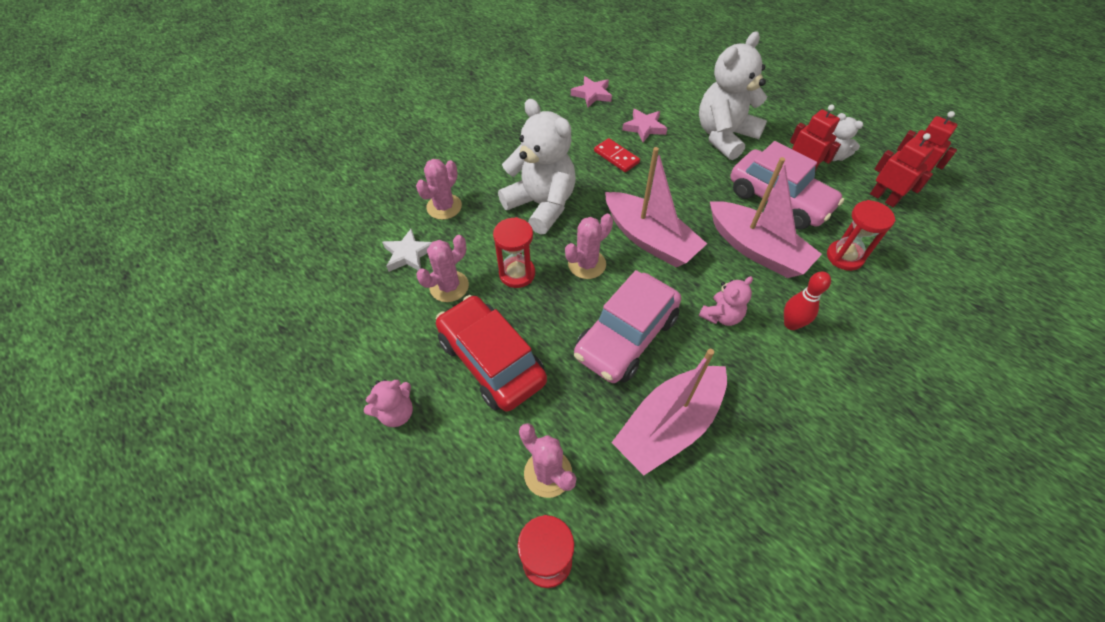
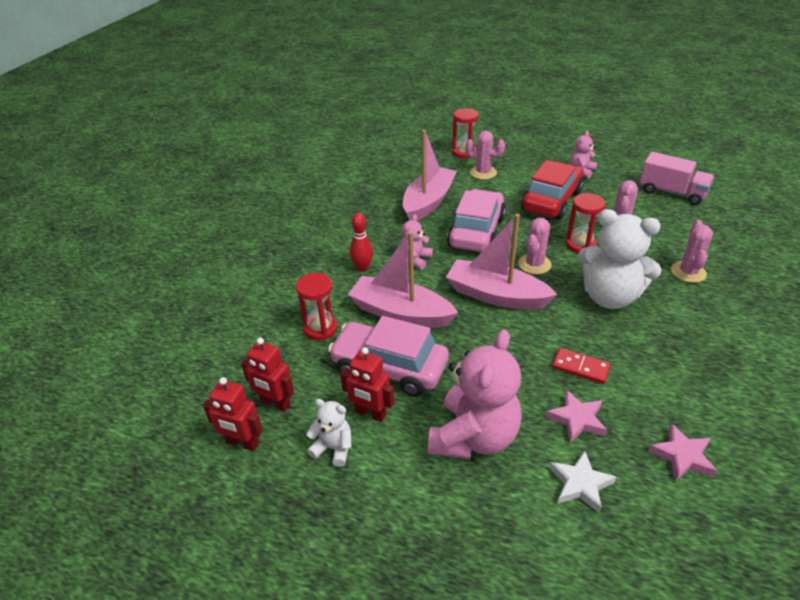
camera: 160 degrees right, 15 degrees down
(330, 318) = (672, 192): none -> pink truck
(408, 254) = (671, 235): white star -> white star (580, 484)
(492, 360) = (552, 201): red car -> red car turned 90 degrees counterclockwise
(724, 136) = (474, 437): white teddy bear -> pink teddy bear

